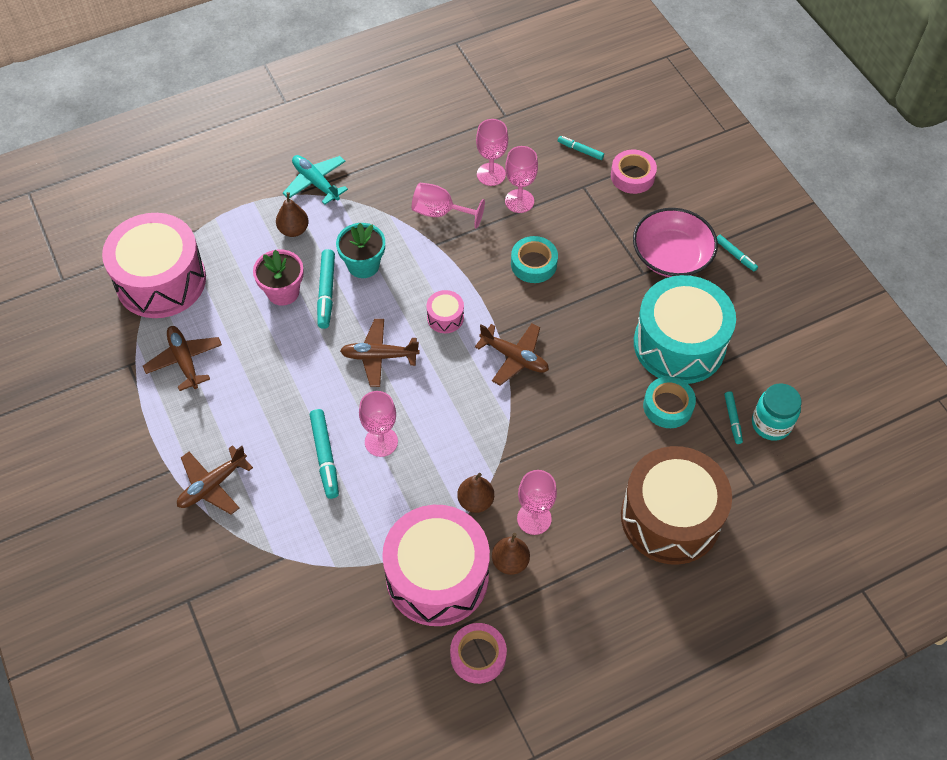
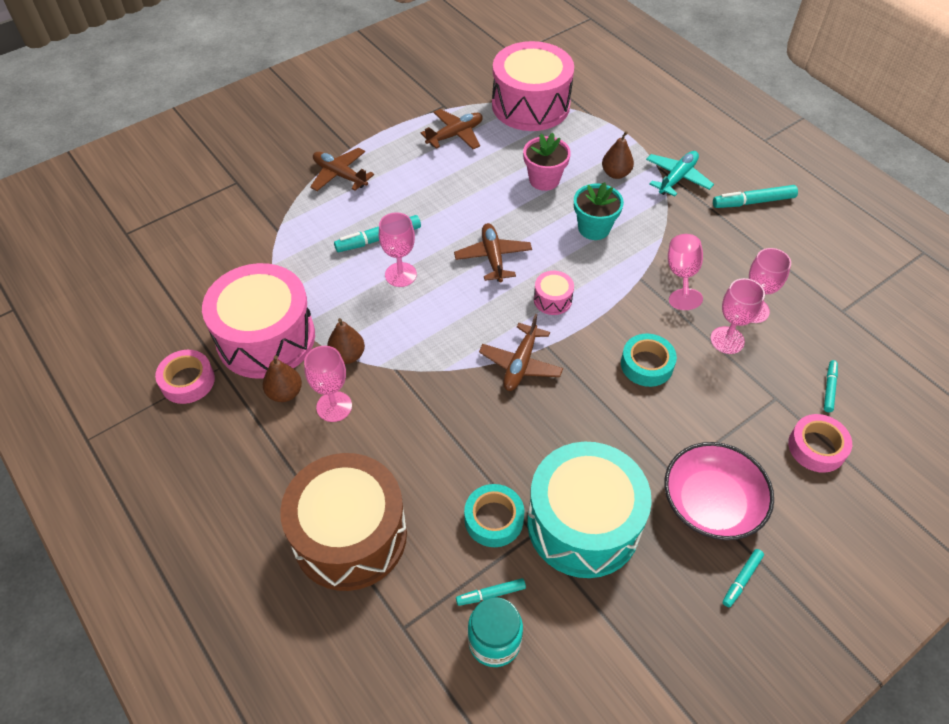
camera: 80 degrees right, 5 degrees down
(326, 292) = (553, 208): turquoise marker -> turquoise marker (753, 202)

